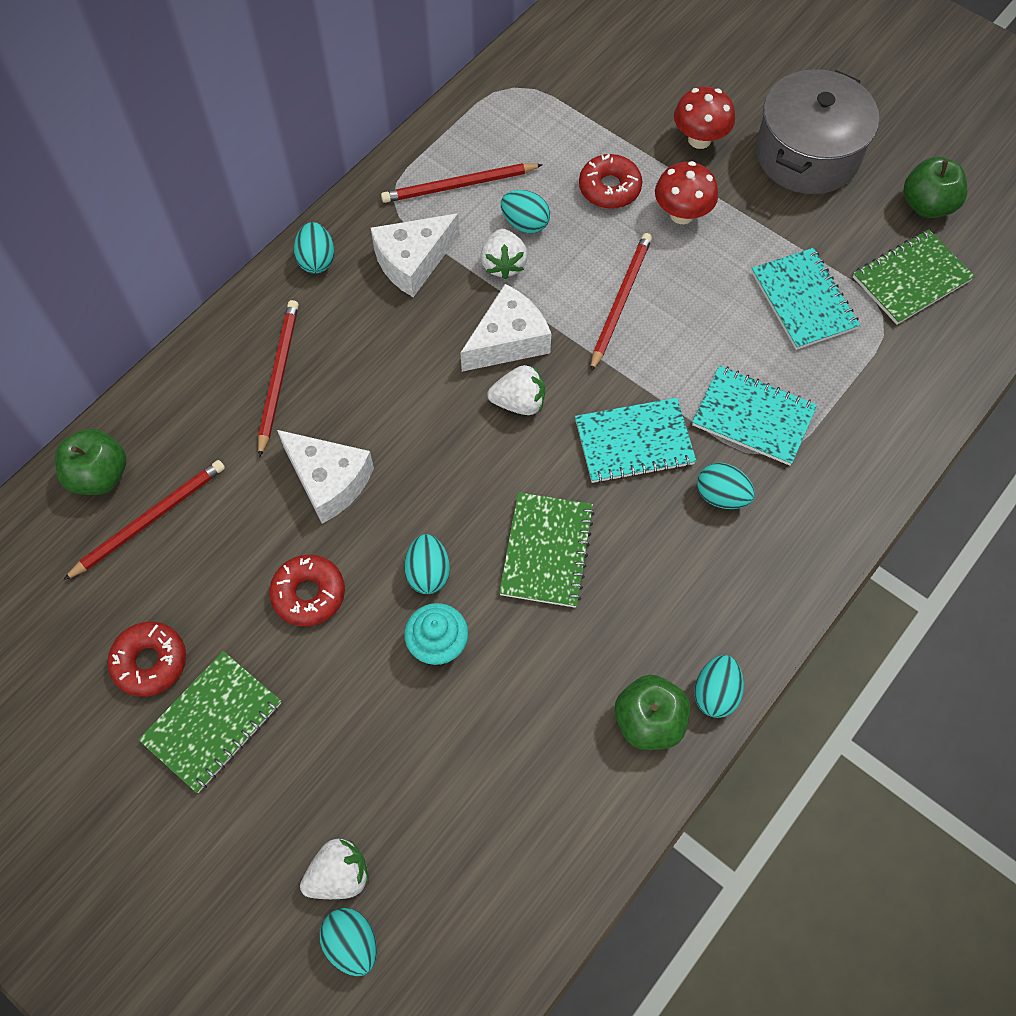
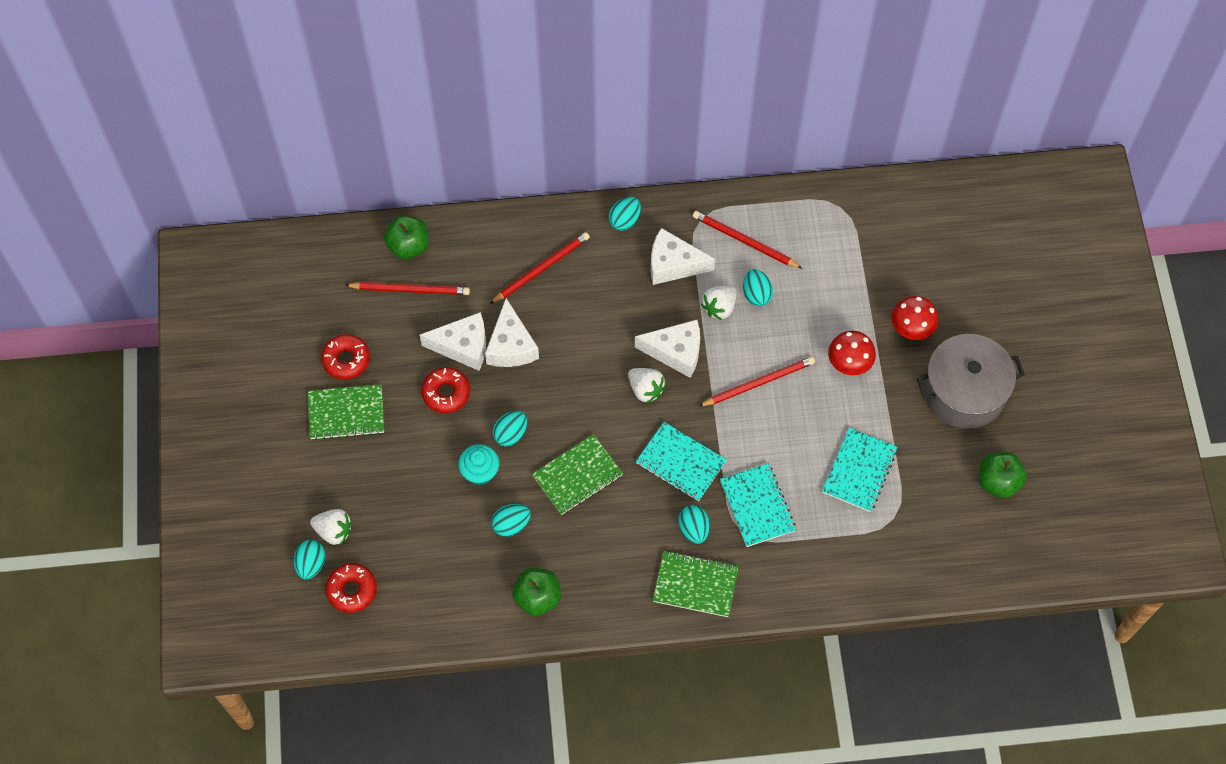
camera: 45 degrees right, 0 degrees up
(275, 527) = (463, 346): none -> white cheese
(609, 188) = (826, 314): red donut -> red donut (352, 590)
(715, 693) = (582, 615): turquoise egg -> turquoise egg (511, 525)
(911, 279) = (935, 513): green notebook -> green notebook (695, 585)

